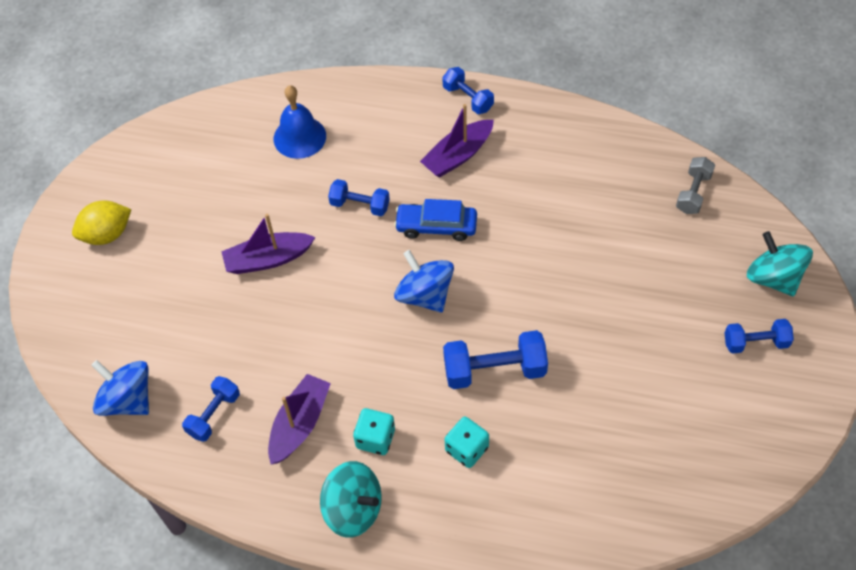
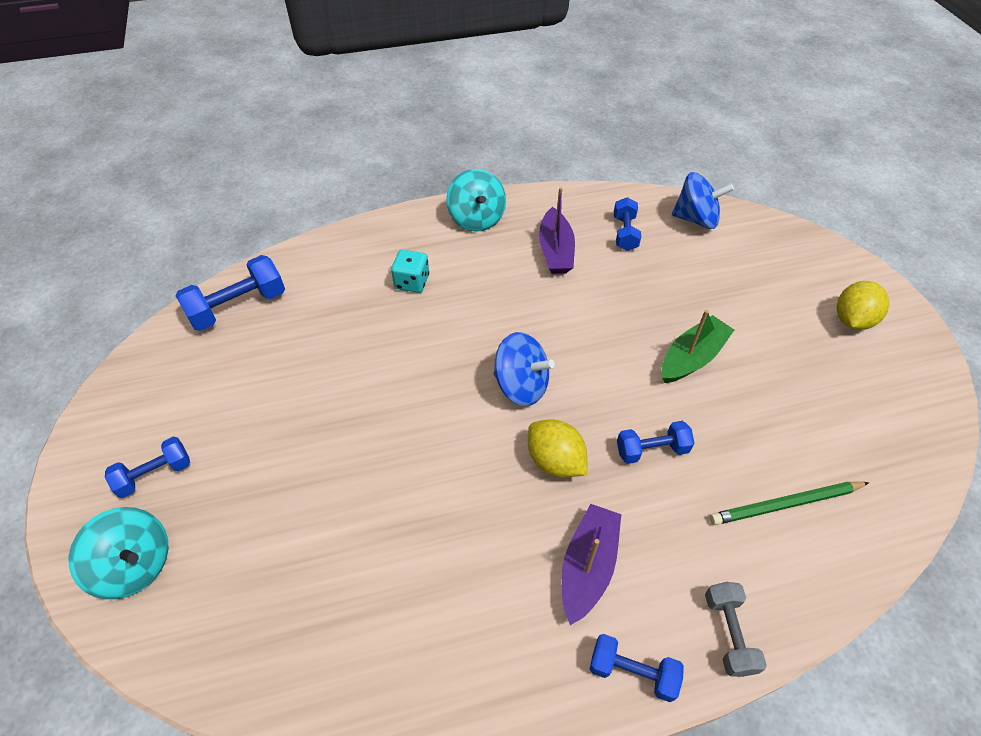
camera: 150 degrees right, 5 degrees down
(268, 259) = (692, 358): purple boat -> green boat
(299, 137) = (786, 504): blue bell -> green pencil
(353, 509) = (476, 219): turquoise spinning top -> turquoise spinning top turned 105 degrees counterclockwise
(375, 439) = (489, 263): turquoise dice -> none
(436, 226) = (555, 461): blue car -> yellow lemon
(494, 370) = (418, 346): blue dumbbell -> blue dumbbell (238, 307)
(693, 193) = (257, 651): grey dumbbell -> grey dumbbell (728, 633)

